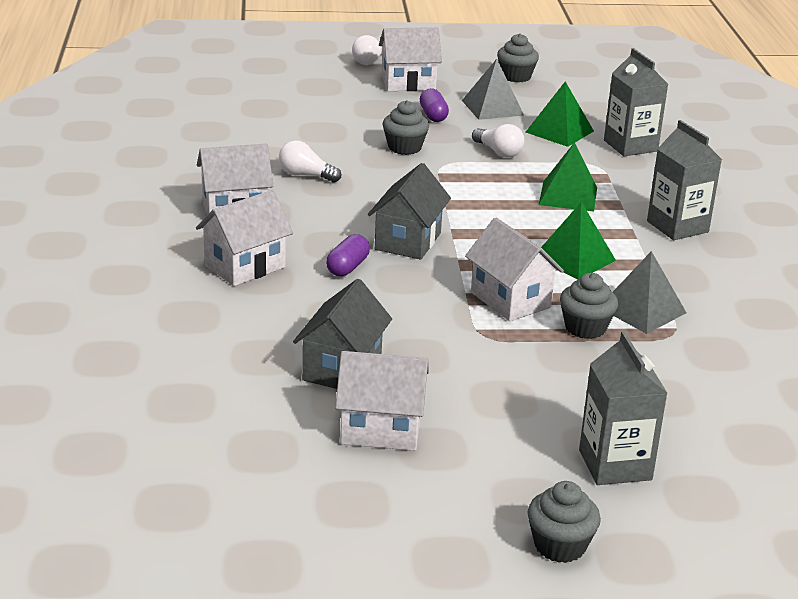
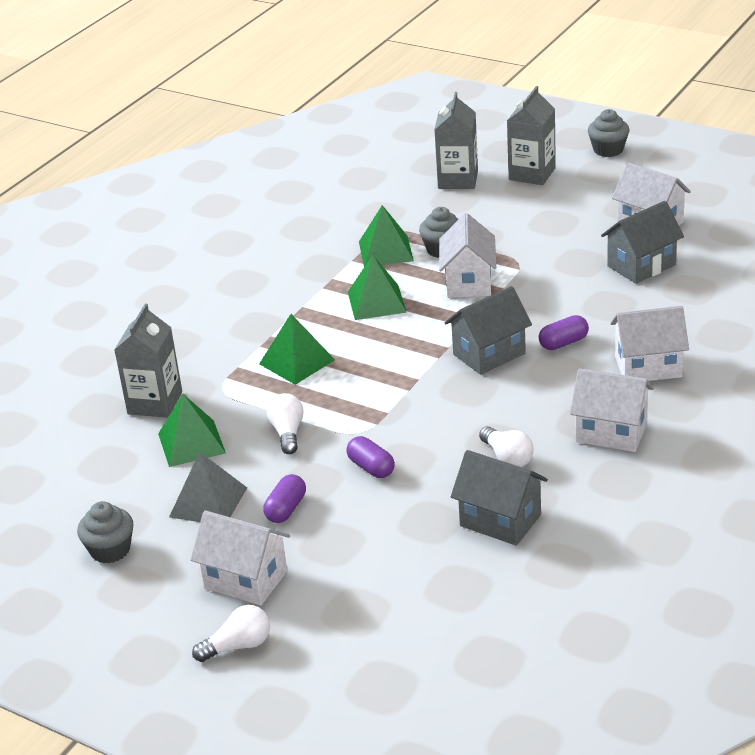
camera: 140 degrees left, 5 degrees up
(271, 142) = (500, 520): none -> grey house
(404, 147) = (371, 467): grey cupcake -> purple capsule
(642, 310) = (386, 251): grey pyramid -> green pyramid
(677, 226) = (255, 307): grey carton -> grey carton (458, 180)

